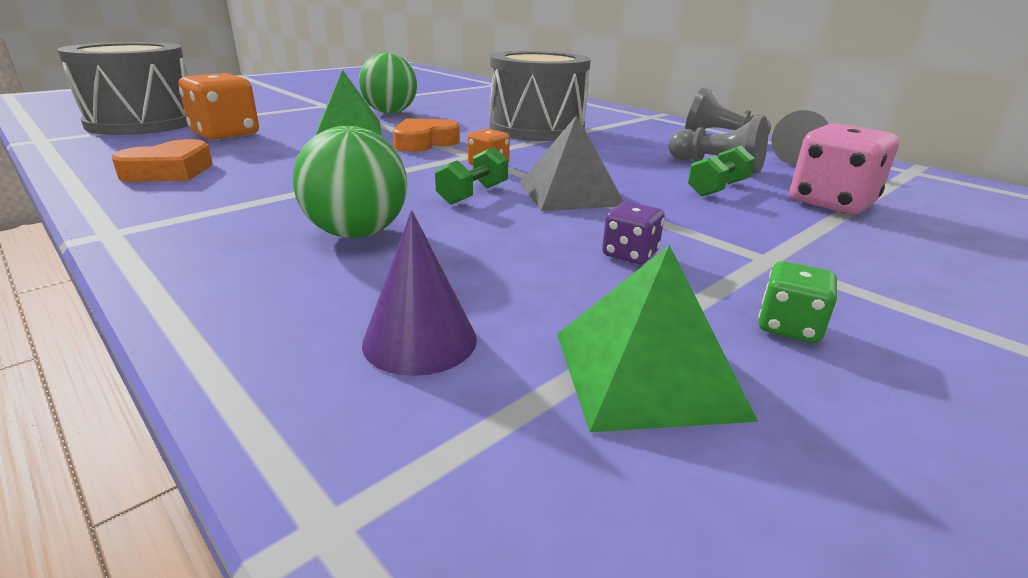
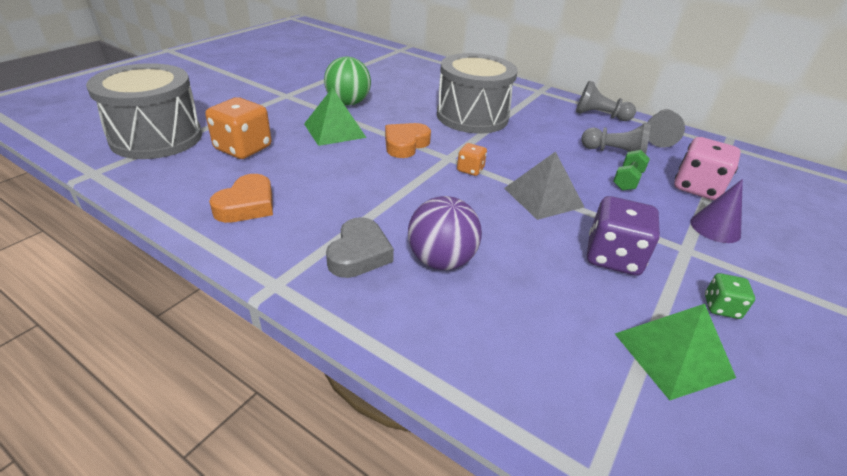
camera: 15 degrees left, 10 degrees up
(252, 218) = (359, 254): none -> grey heart
(357, 233) = (441, 260): green ball -> purple ball
(420, 340) = (549, 352): purple cone -> purple cone (715, 228)
(473, 194) = (483, 207): green dumbbell -> none
(630, 254) = (613, 257): purple dice -> purple dice, size x1.89

